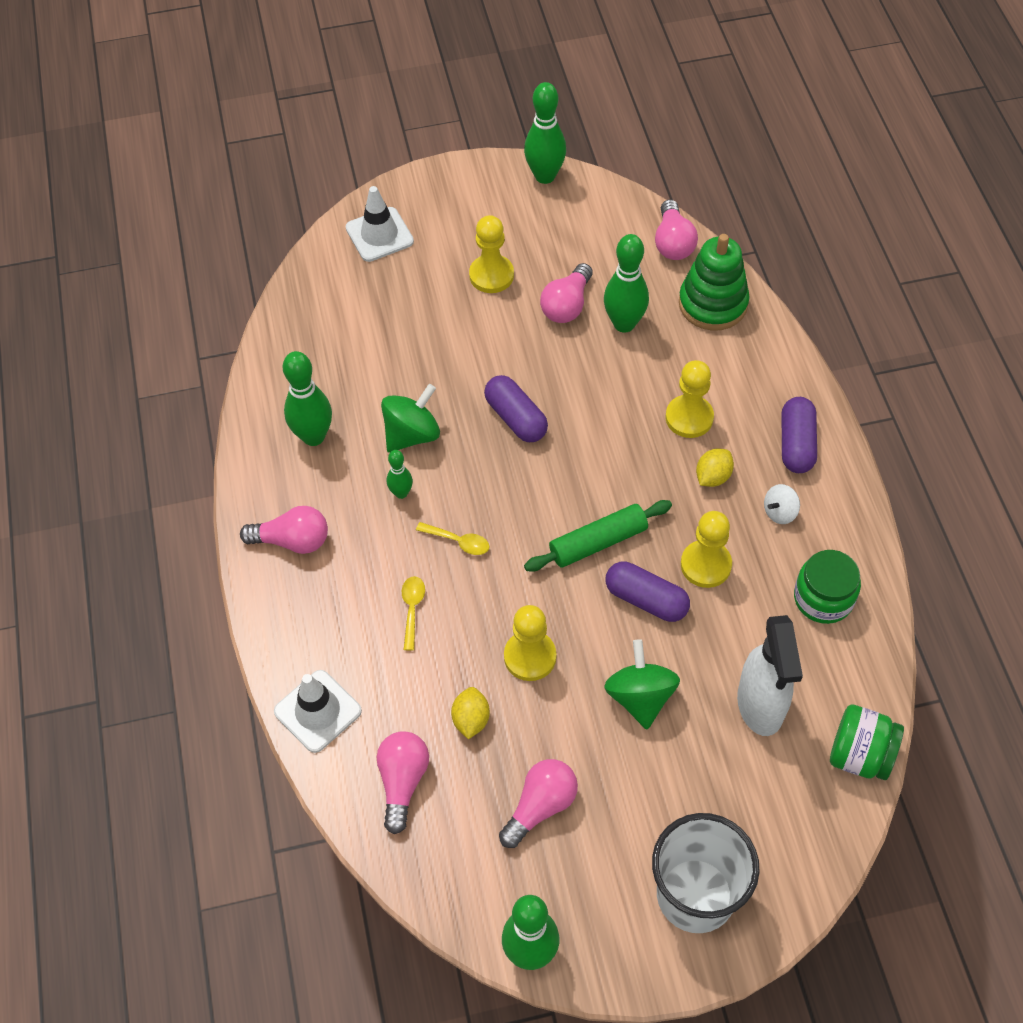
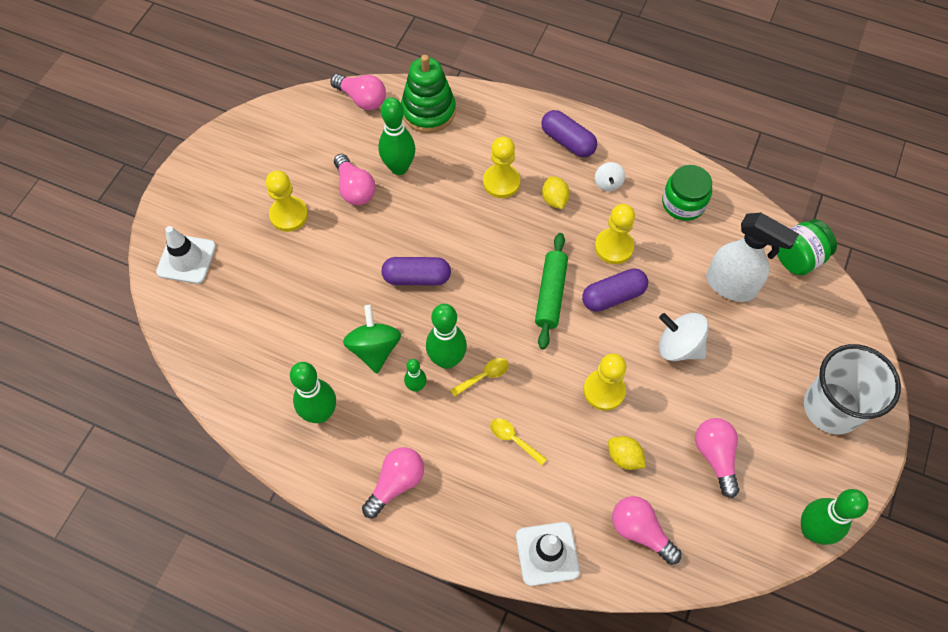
camera: 55 degrees left, 5 degrees up
(545, 176) = (238, 130): green bowling pin -> green bowling pin (447, 360)
(640, 697) = (679, 346): green spinning top -> white spinning top

